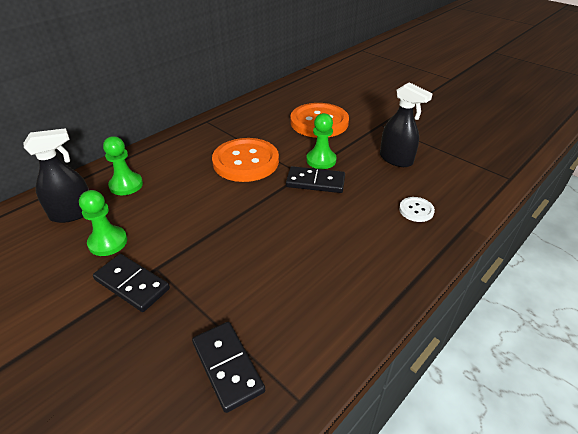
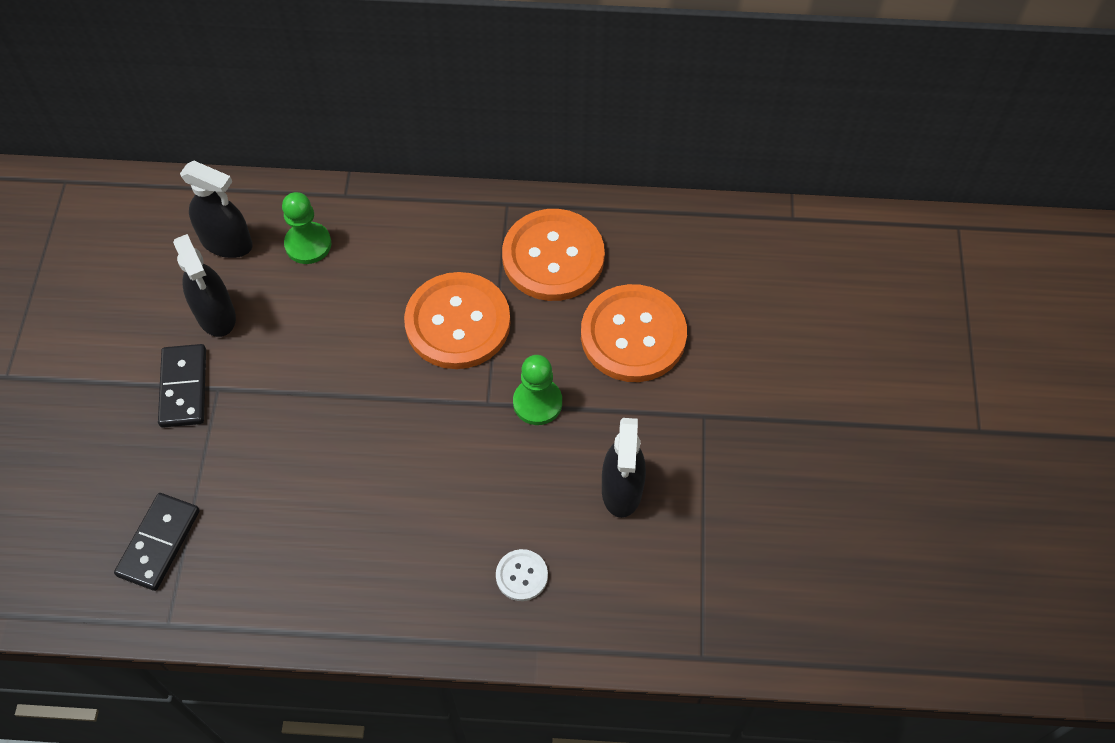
camera: 50 degrees right, 20 degrees up
(108, 242) = (216, 315): green pawn -> black spray bottle
(251, 122) = (553, 257): none -> orange button
(315, 182) = (483, 429): black domino -> none

